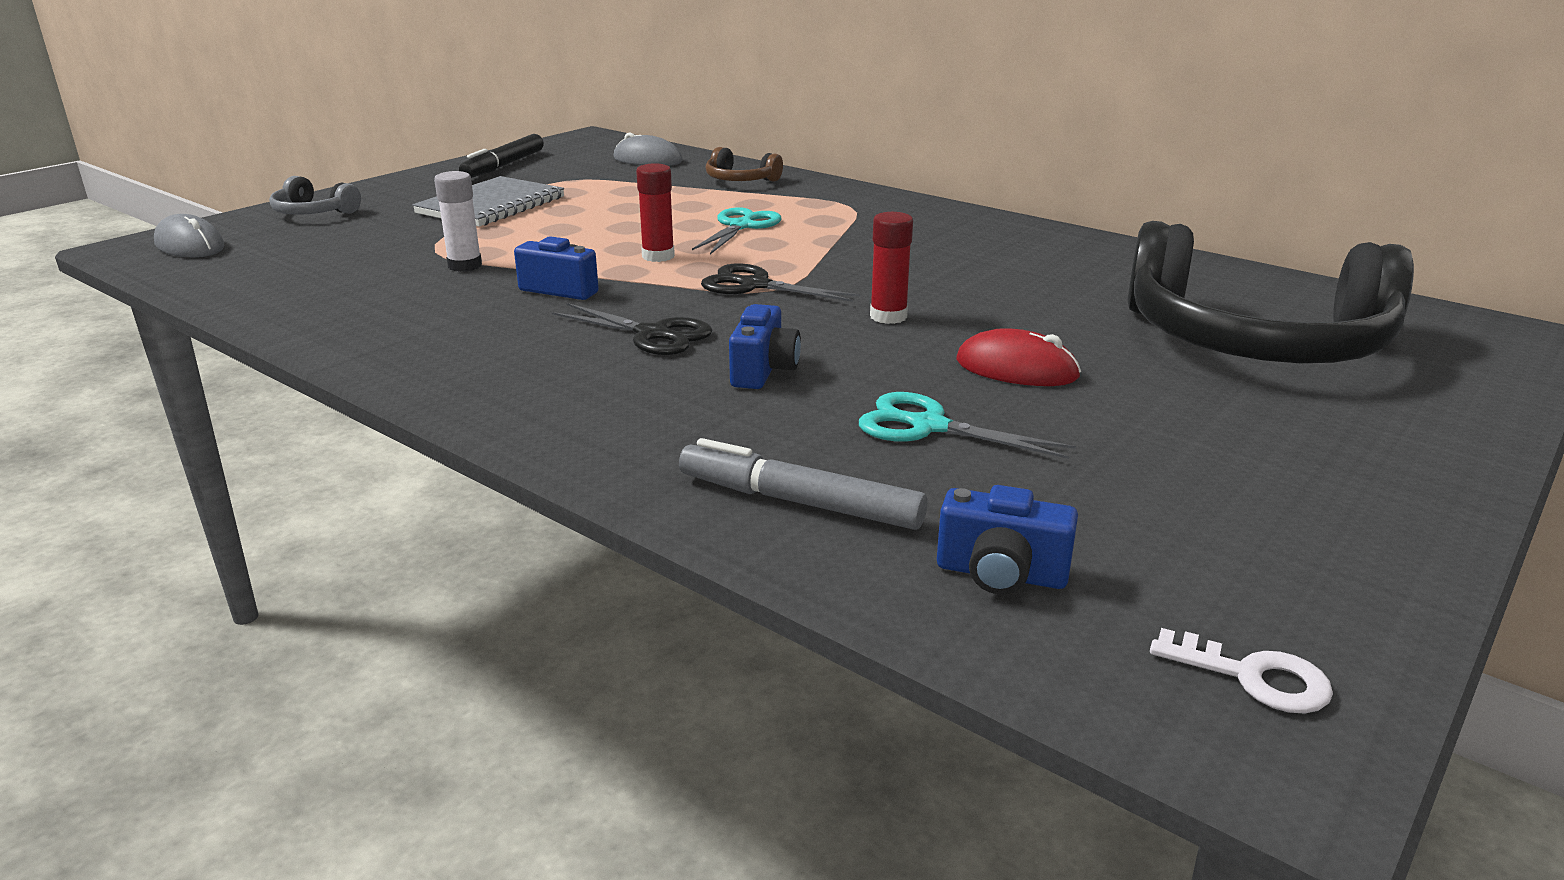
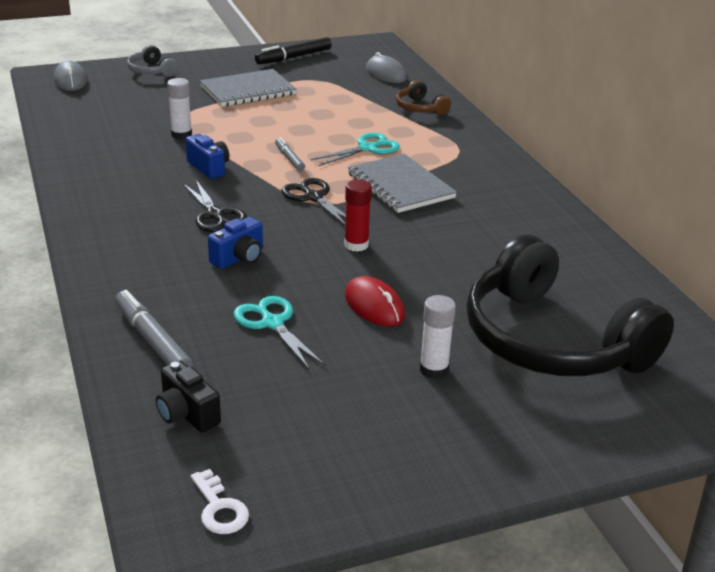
camera: 30 degrees right, 5 degrees up
(658, 256) = (289, 158): red glue stick -> grey marker
(840, 250) = (400, 186): none -> grey notebook
(1001, 574) = (187, 414): blue camera -> black camera
(1196, 409) = (434, 369): none -> white glue stick

